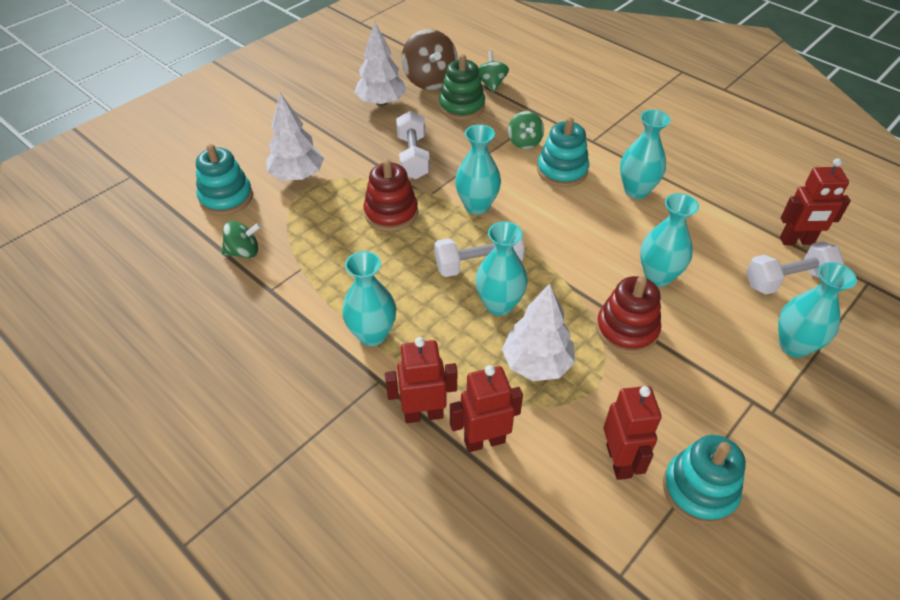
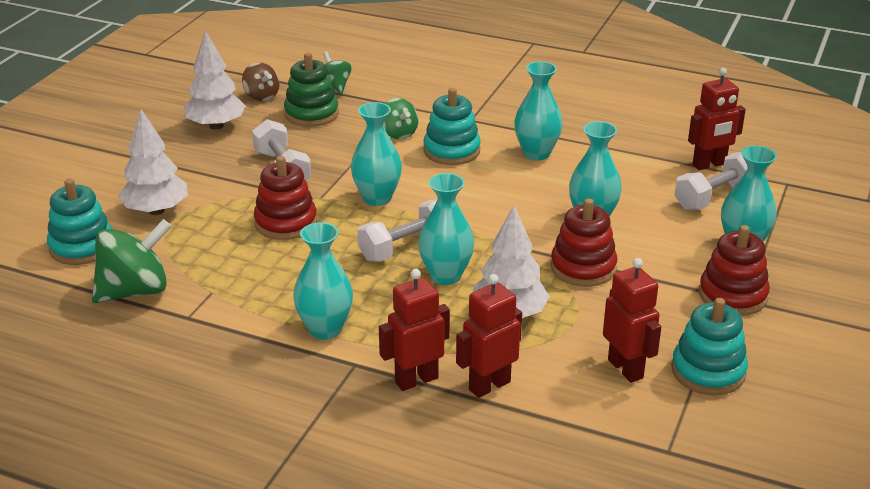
camera: 20 degrees left, 15 degrees down
(244, 252) = (135, 291): green spinning top -> green spinning top, size x1.70
(430, 80) = (261, 96): brown spinning top -> brown spinning top, size x0.59
(760, 403) = (732, 295): none -> red stacking toy

